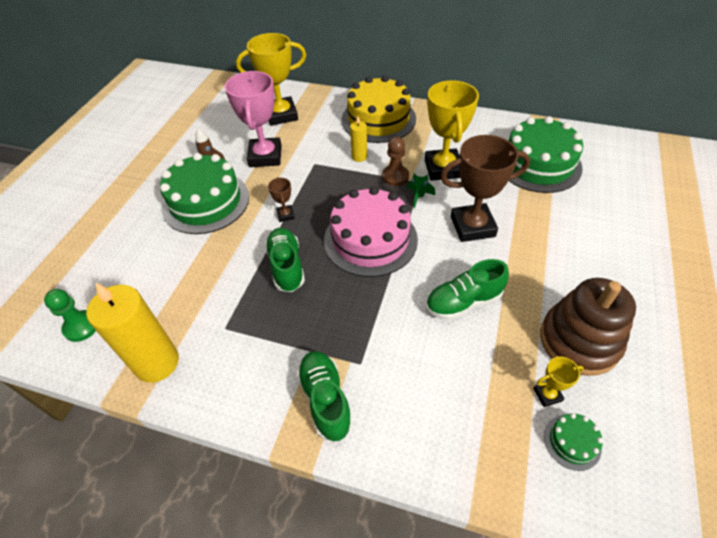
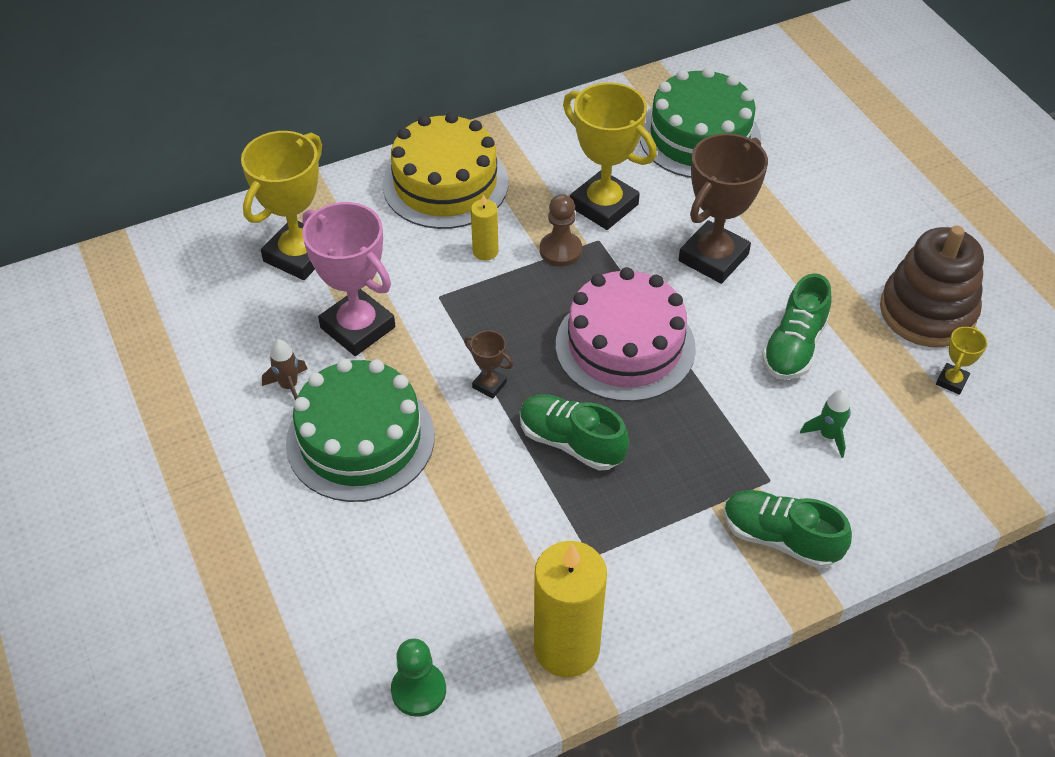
camera: 45 degrees left, 0 degrees up
(418, 197) = (617, 259): green rocket -> green rocket (828, 435)
(572, 442) = (1007, 407): green cake -> none

